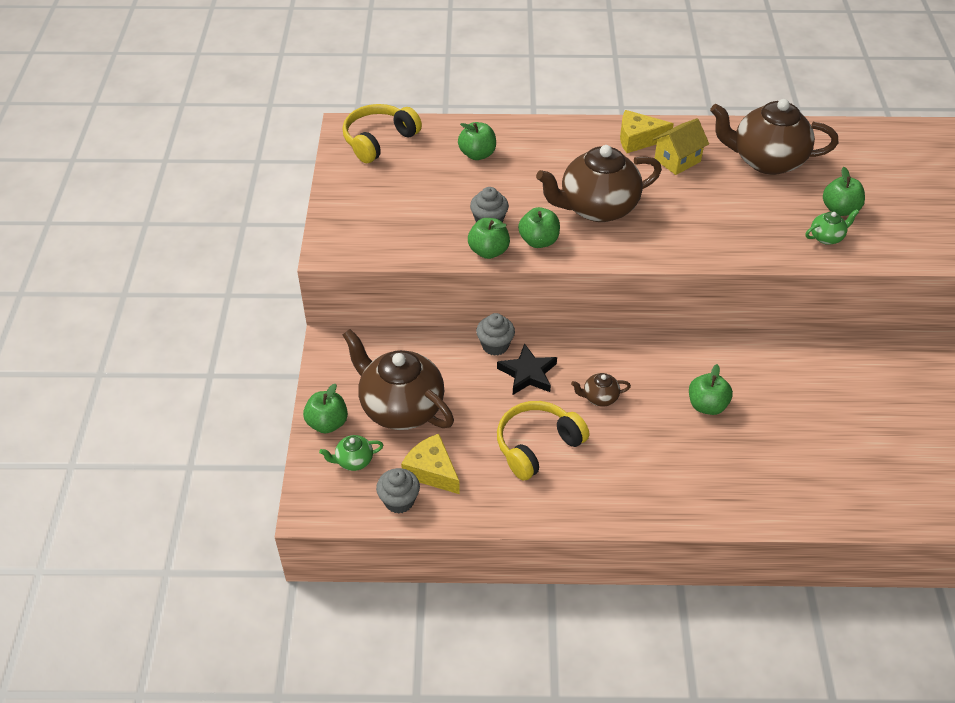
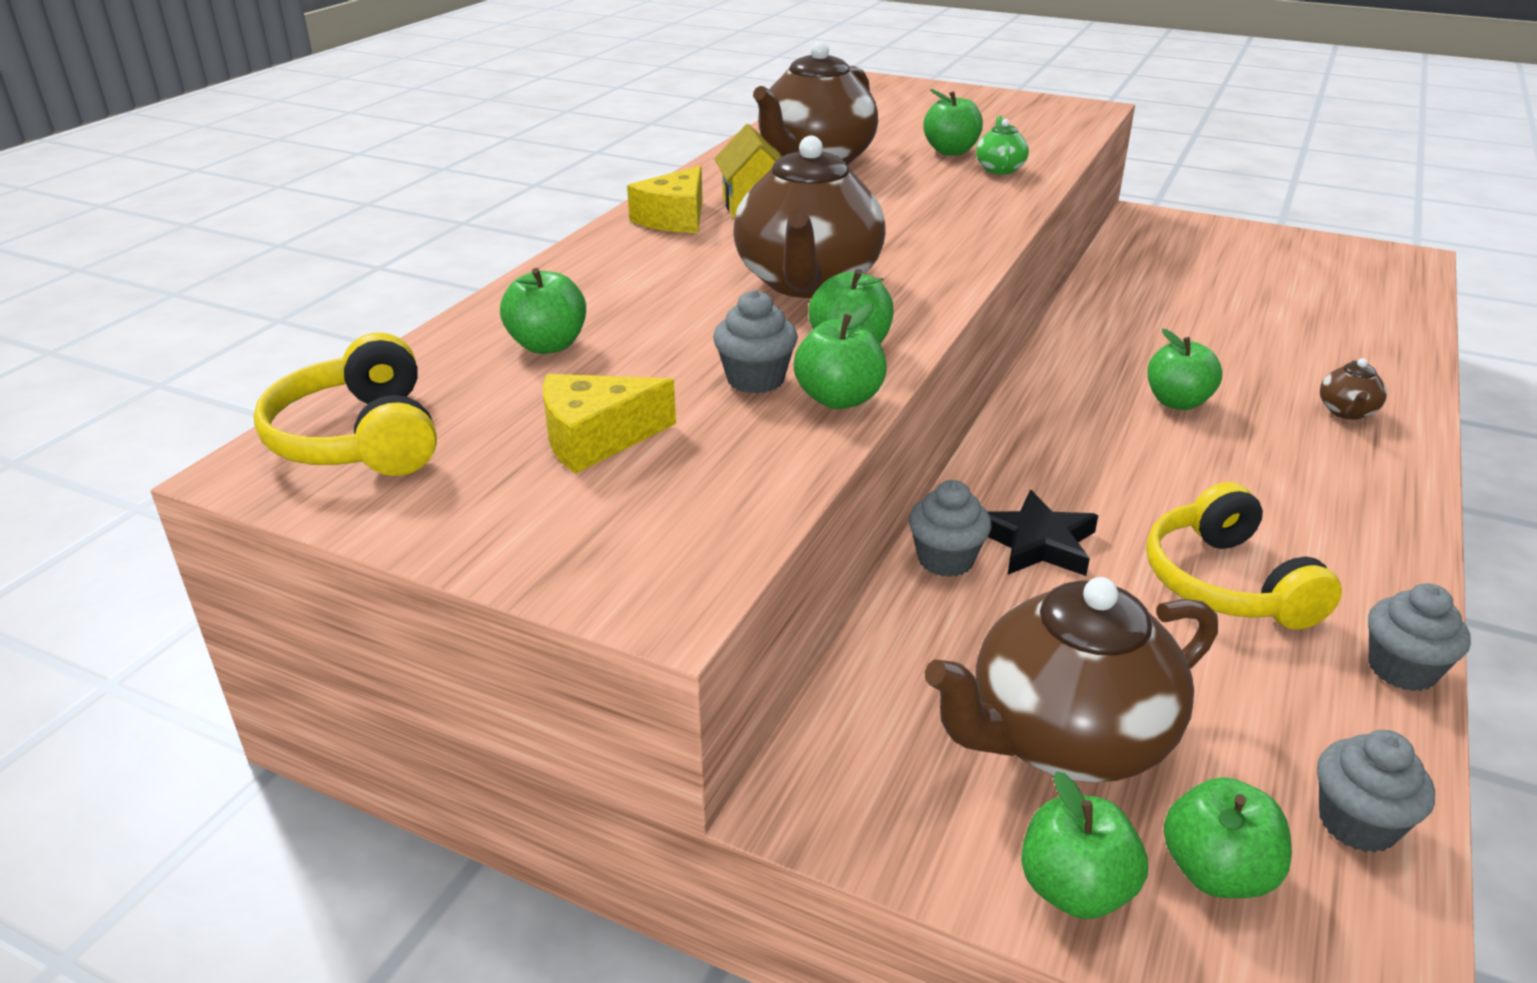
camera: 65 degrees left, 15 degrees down
(353, 461) = (1216, 872): green teapot -> green apple
(432, 471) = (1271, 743): yellow cheese -> yellow cheese (596, 438)
(507, 514) = (1402, 669): none -> grey cupcake
(599, 398) = (1127, 487): brown teapot -> brown teapot (1346, 412)

